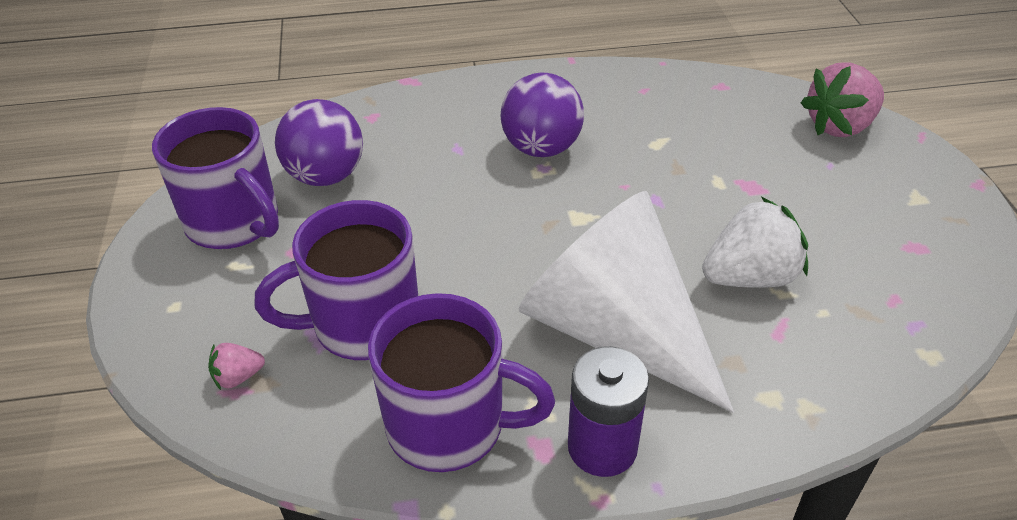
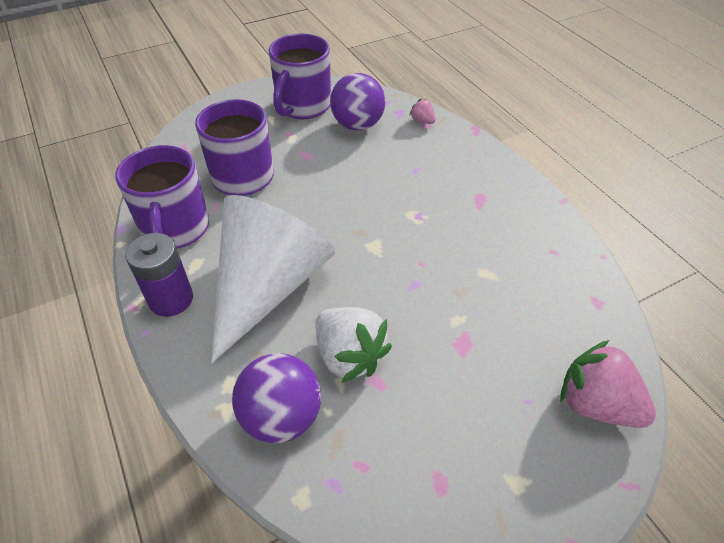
camera: 70 degrees right, 5 degrees up
(238, 377) = (193, 145): pink strawberry -> pink strawberry (422, 121)
(541, 148) = (439, 209): purple ball -> purple ball (281, 417)

